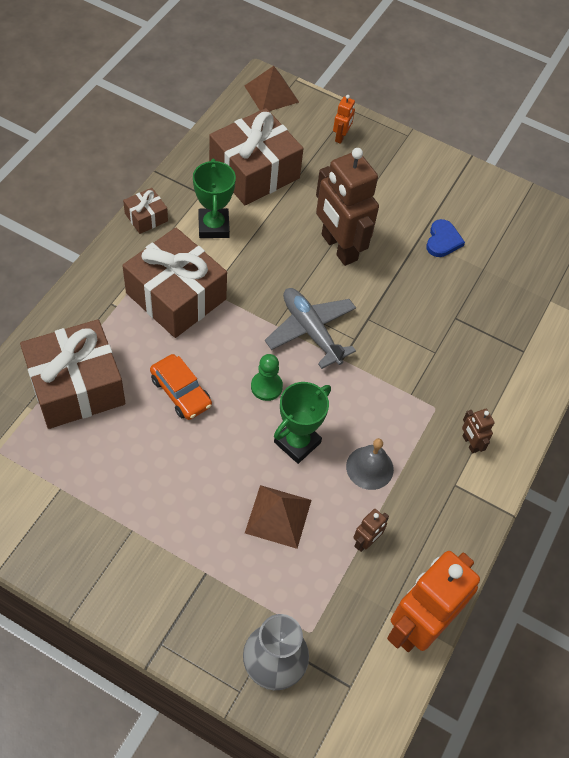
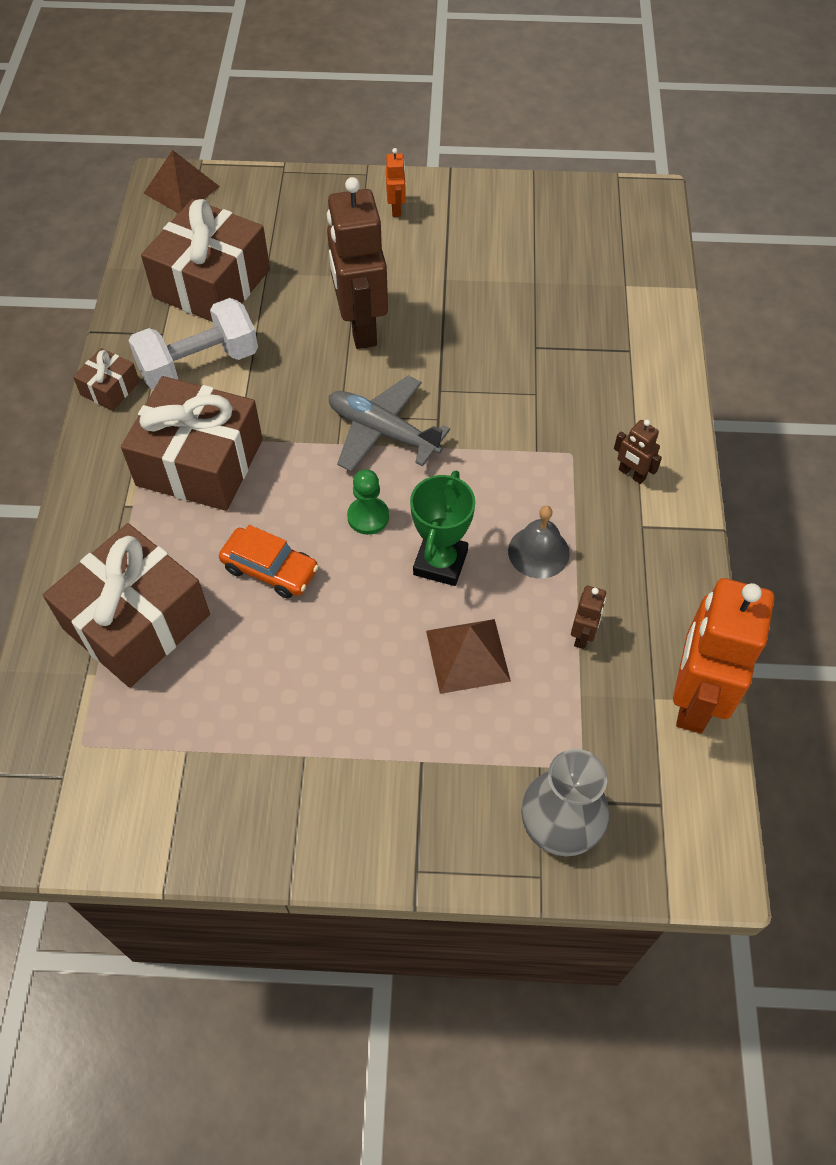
camera: 20 degrees left, 0 degrees up
(213, 226) = (199, 364): green trophy -> white dumbbell
(338, 247) = (360, 327): brown robot -> brown robot turned 45 degrees clockwise
(341, 137) = (291, 205): orange robot -> orange robot (396, 209)
(443, 240) = (472, 270): blue heart -> none

